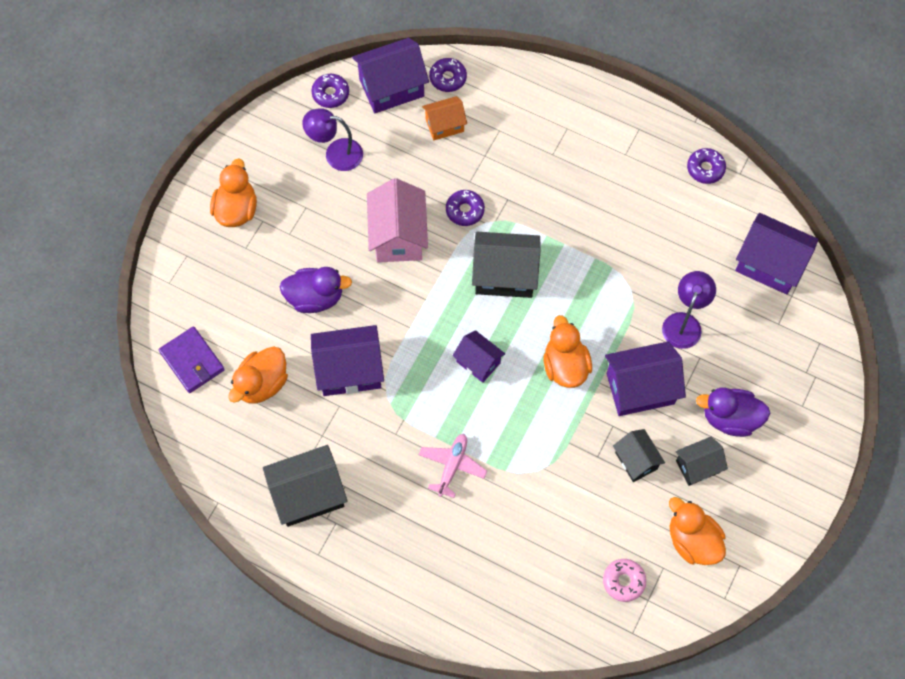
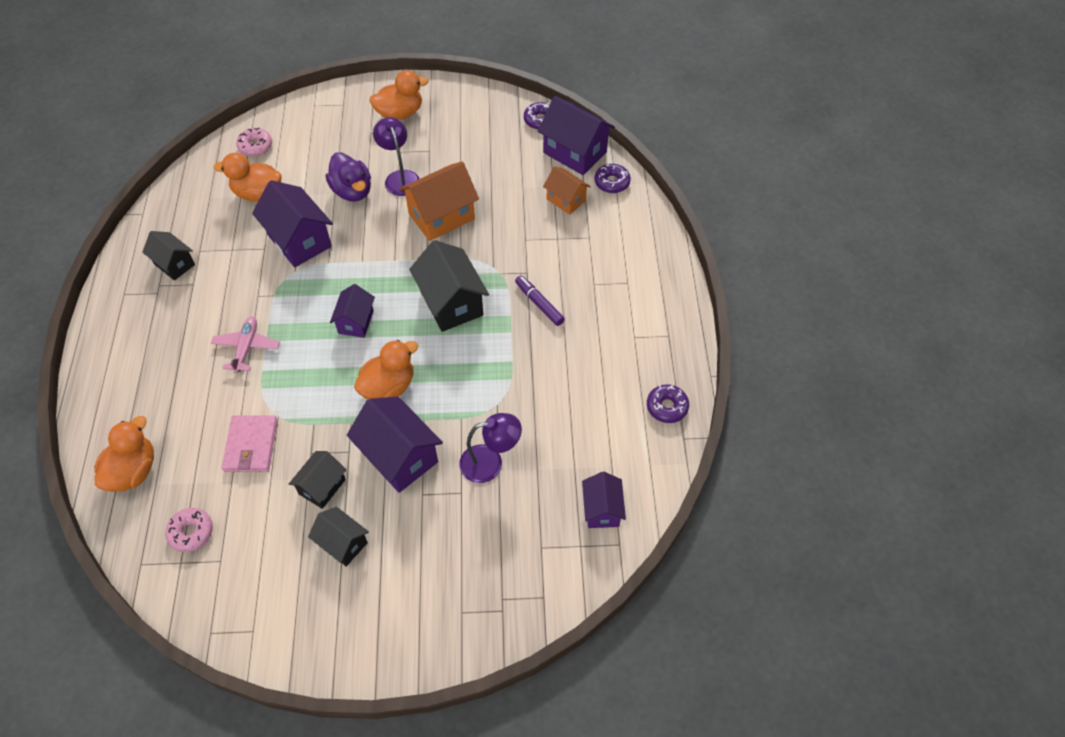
camera: 60 degrees right, 10 degrees down
(192, 361) = (255, 146): purple wallet -> pink donut
(308, 494) = (174, 264): black house -> black house, size x0.60
(336, 154) = (489, 146): purple lamp -> purple lamp (400, 177)
(398, 236) = (441, 216): pink house -> orange house
(452, 466) = (246, 347): pink plane -> pink plane turned 75 degrees counterclockwise
(465, 210) = (495, 248): purple donut -> none
(548, 207) = (539, 303): none -> purple marker
(563, 501) = (251, 445): none -> pink wallet
(692, 541) = (260, 574): orange duck -> orange duck (133, 471)
(730, 418) = (410, 549): purple duck -> none
(769, 264) = (602, 509): purple house -> purple house, size x0.60

